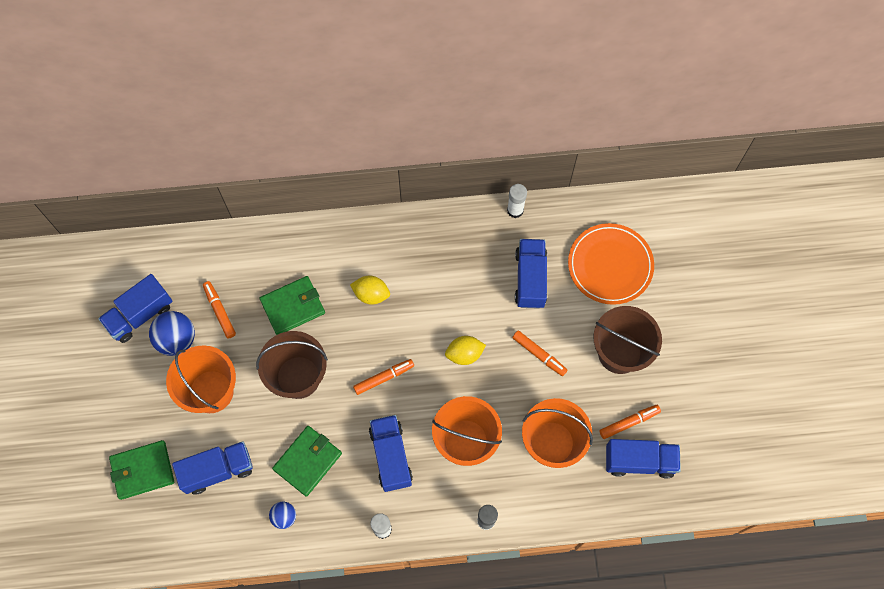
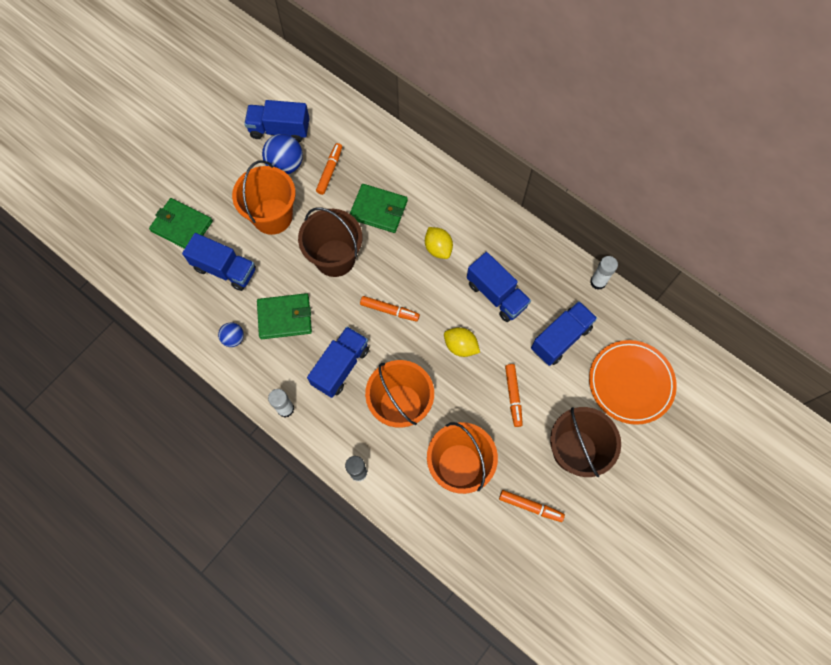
camera: 45 degrees right, 0 degrees up
(639, 461) = (510, 541): blue truck -> blue truck (496, 294)

